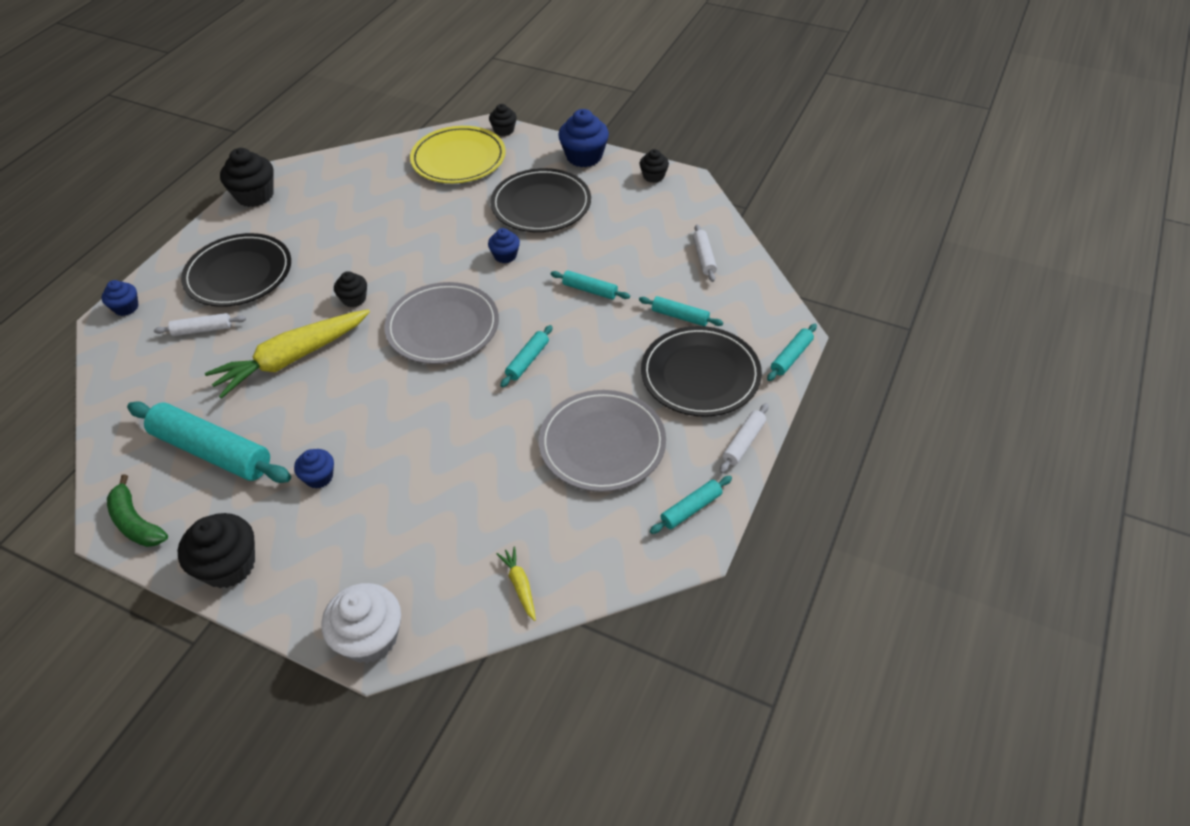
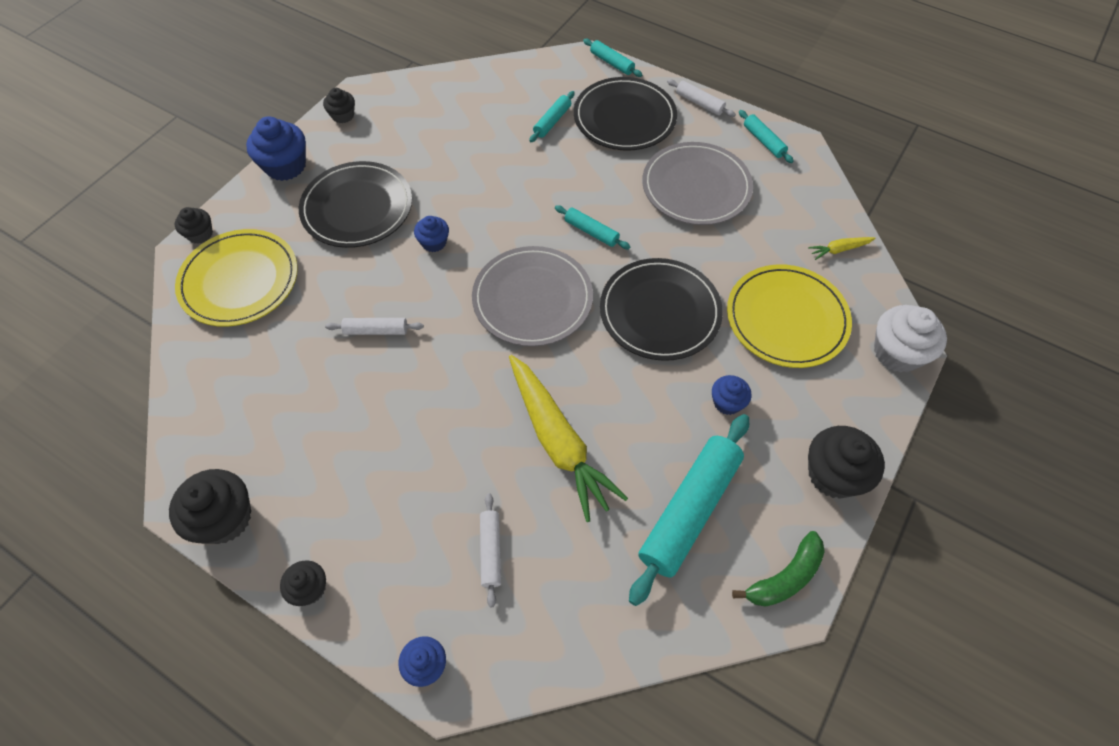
camera: 85 degrees left, 10 degrees up
(239, 274) = (392, 519): black plate -> black plate (660, 312)
(354, 299) = (471, 383): black cupcake -> black cupcake (310, 588)
(419, 529) = (786, 318): none -> yellow plate
(590, 290) = (503, 179): turquoise rolling pin -> none
(704, 257) = (478, 96): white rolling pin -> white rolling pin (376, 330)

